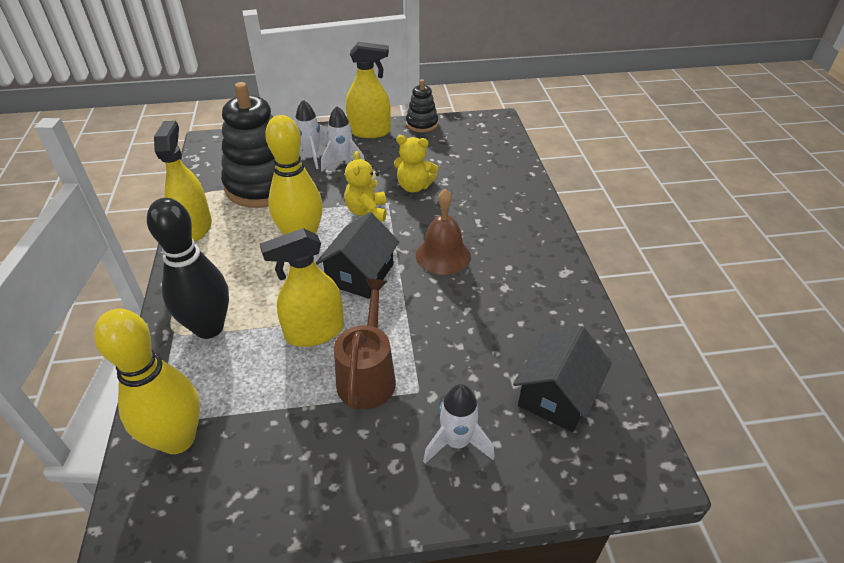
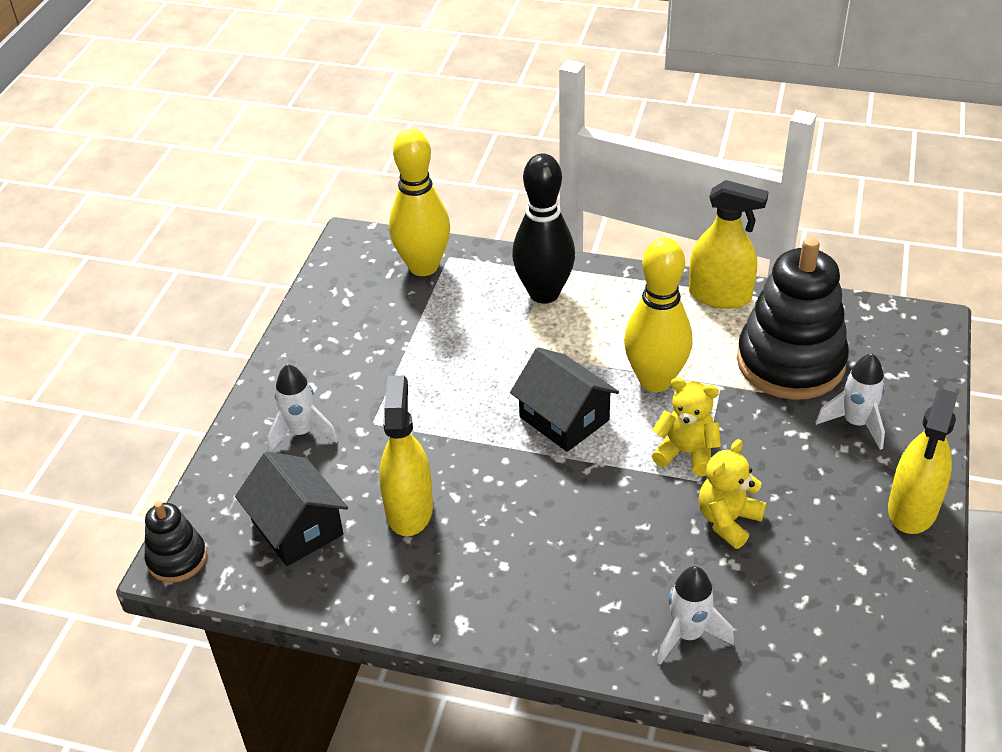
camera: 115 degrees right, 0 degrees up
(314, 332) = (495, 365): yellow spray bottle -> yellow spray bottle (409, 509)
(342, 162) = (825, 455): white rocket -> white rocket (688, 634)
(367, 376) = (414, 391): brown watering can -> none
(422, 124) = (922, 588): black stacking toy -> black stacking toy (177, 559)
(443, 255) = (560, 505): brown bell -> none

